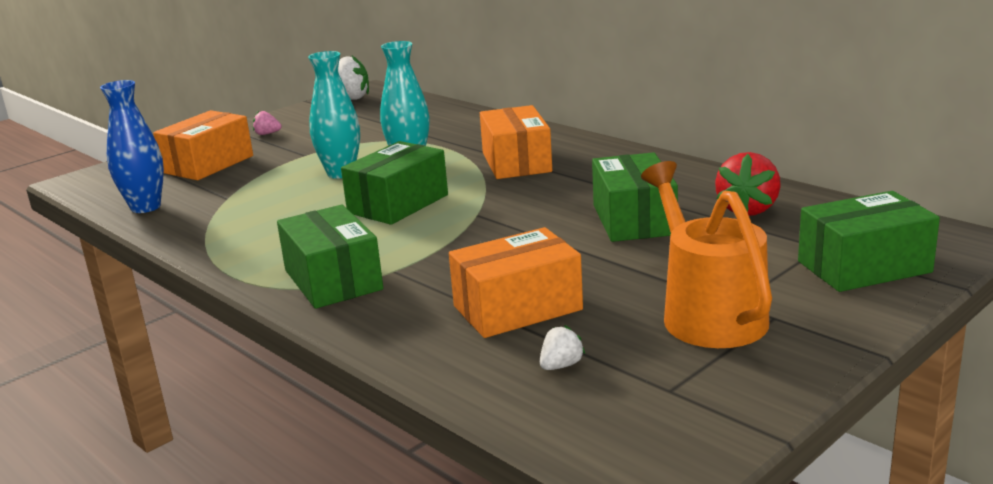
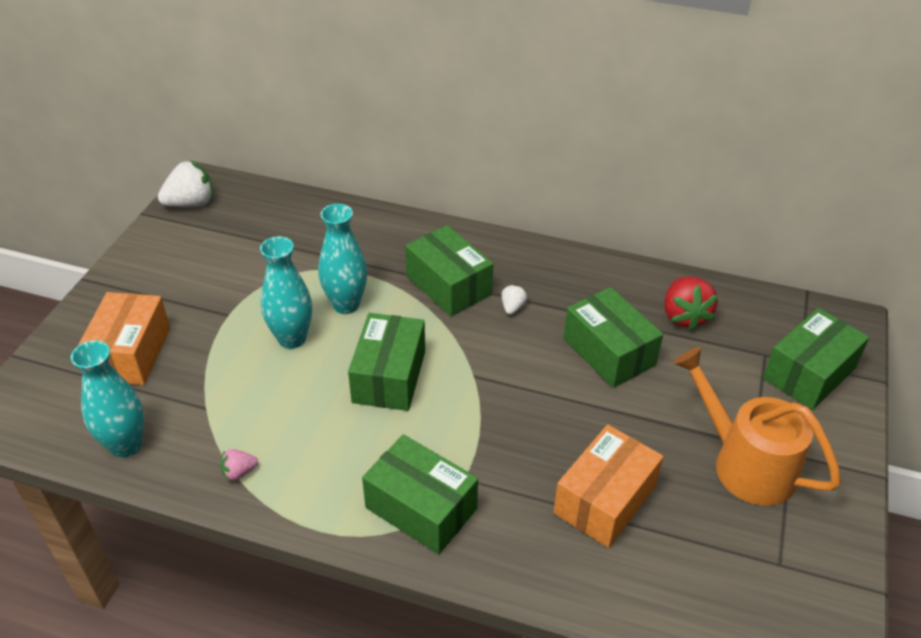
camera: 30 degrees left, 20 degrees up
(145, 207) = (126, 445): blue vase -> turquoise vase
(267, 134) = (152, 285): pink strawberry -> pink strawberry (239, 472)
(516, 162) = (449, 285): orange box -> green box
(561, 365) = (688, 562): white strawberry -> white strawberry (512, 307)

